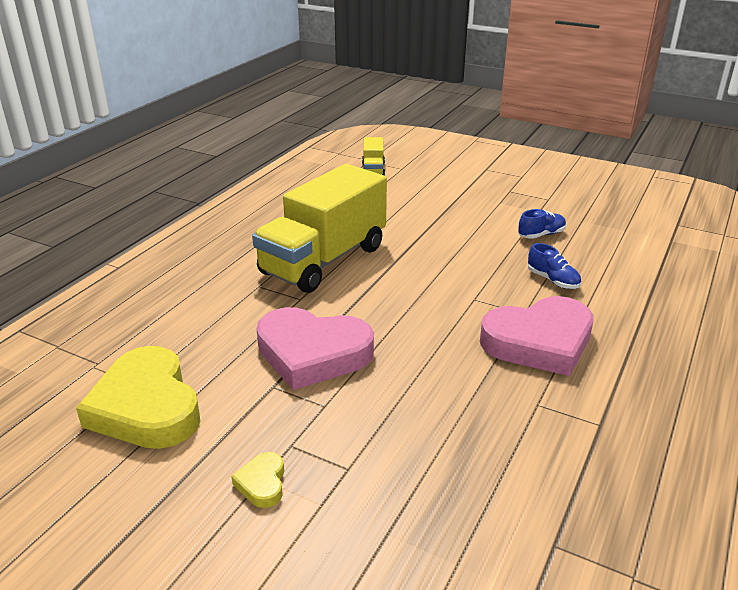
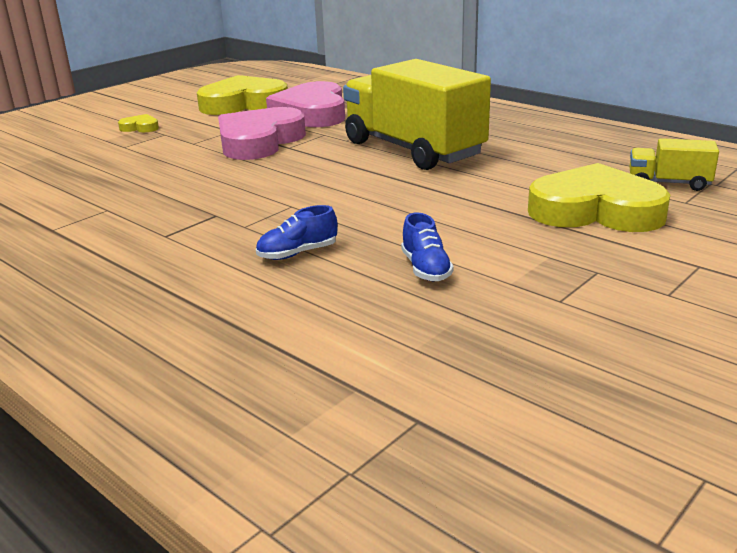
camera: 105 degrees right, 5 degrees down
(427, 191) = (595, 210): none -> yellow heart
(539, 342) = (188, 224): pink heart -> pink heart (312, 113)

